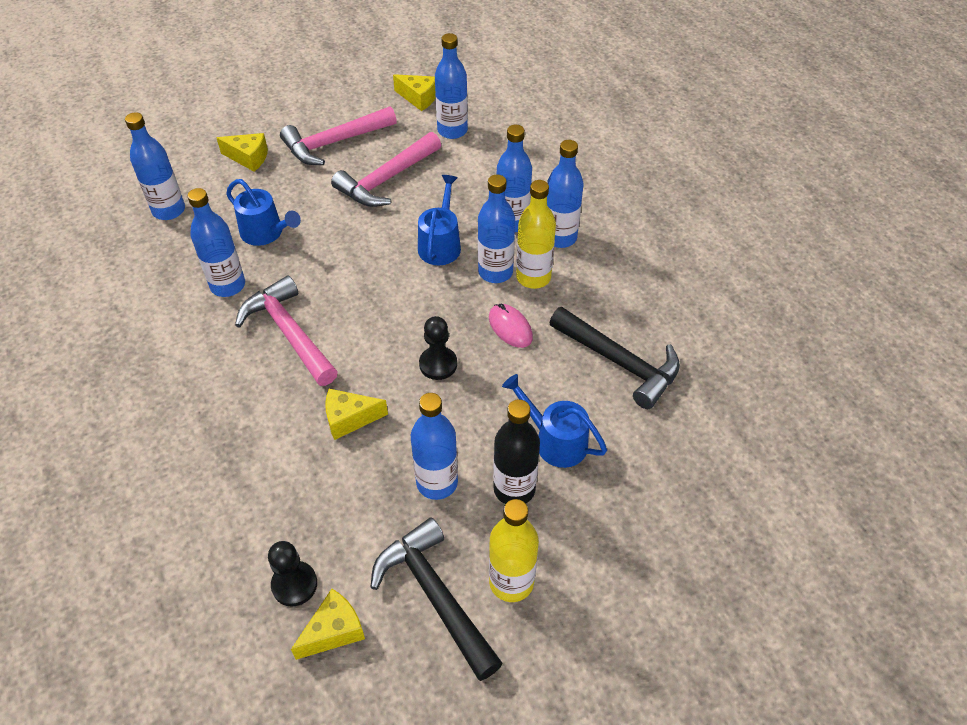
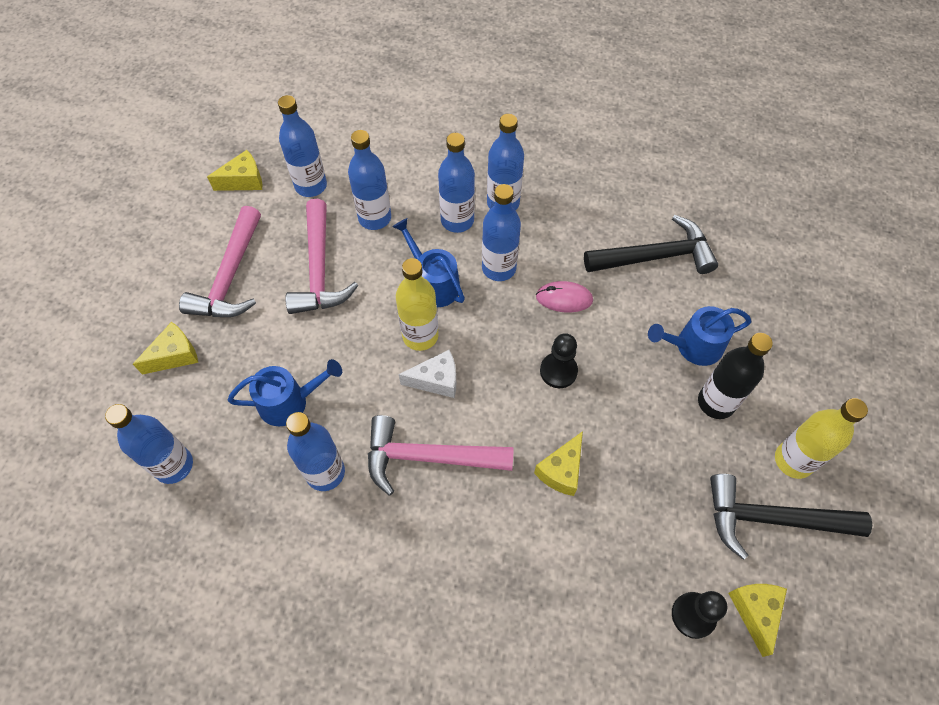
camera: 50 degrees left, 10 degrees up
(358, 298) = (436, 380): none -> white cheese
(437, 482) = (672, 449): blue bottle -> blue bottle (375, 218)
(533, 277) = (527, 248): yellow bottle -> yellow bottle (420, 336)

